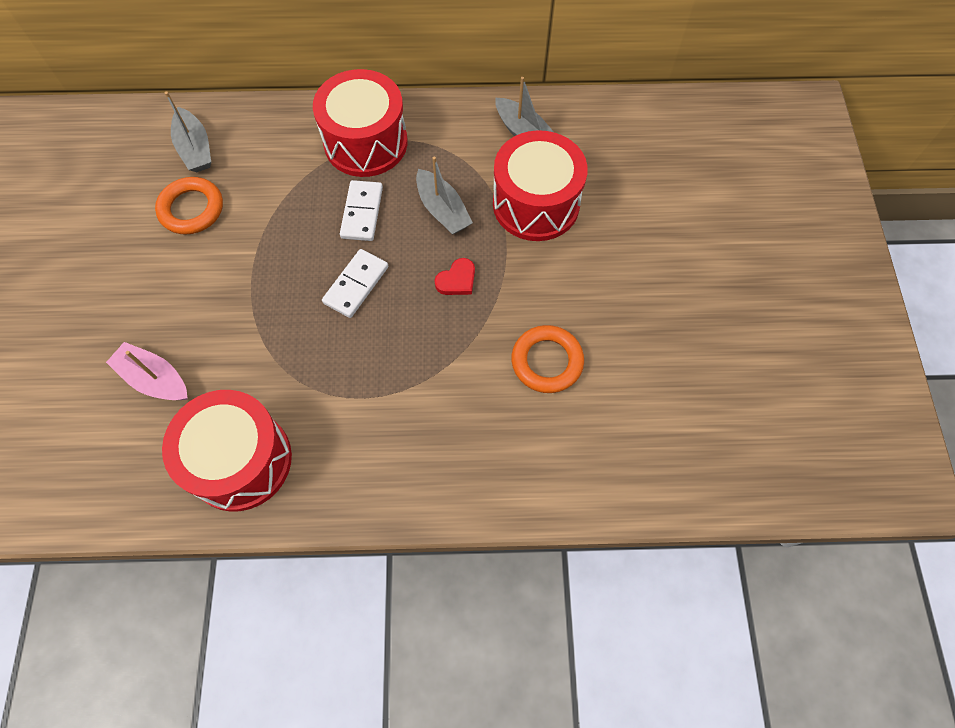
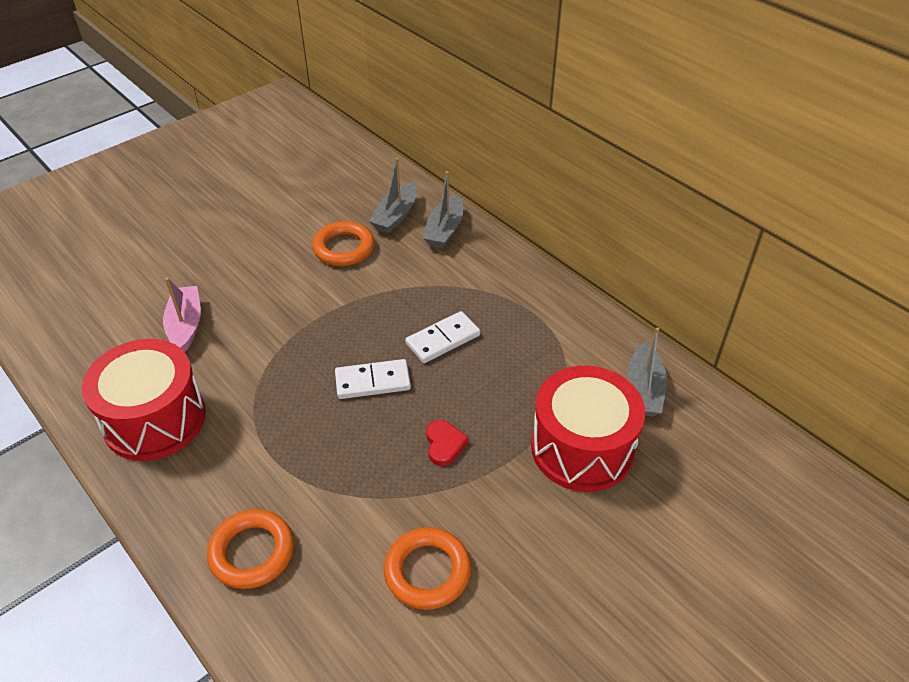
camera: 50 degrees right, 20 degrees down
(366, 142) = (509, 298): red drum -> none
(435, 461) = (252, 552): none -> orange ring
(442, 210) = (501, 387): grey boat -> grey boat (444, 230)
(457, 280) = (444, 444): red heart -> red heart turned 105 degrees counterclockwise

